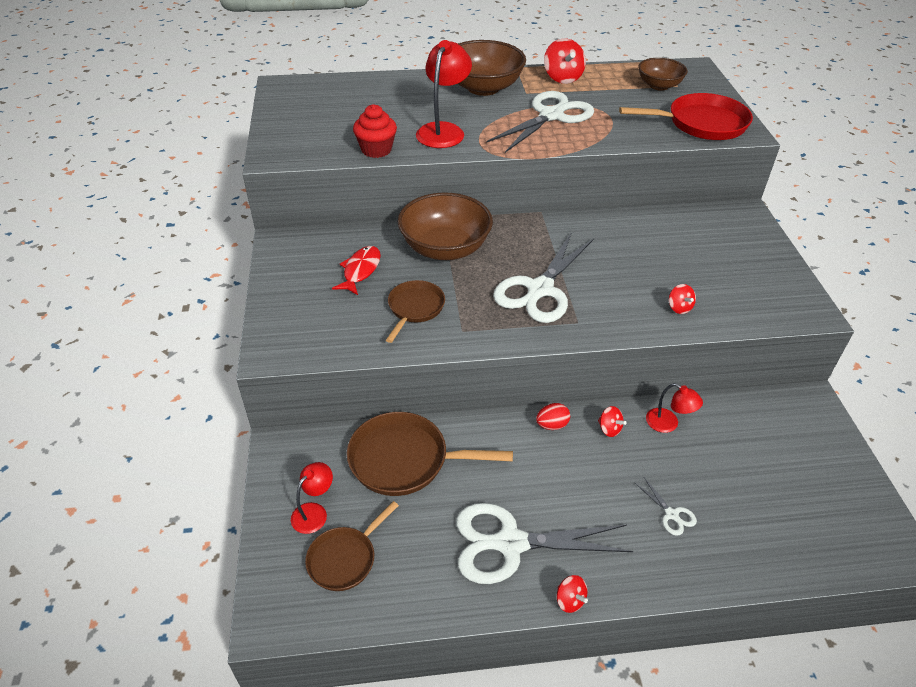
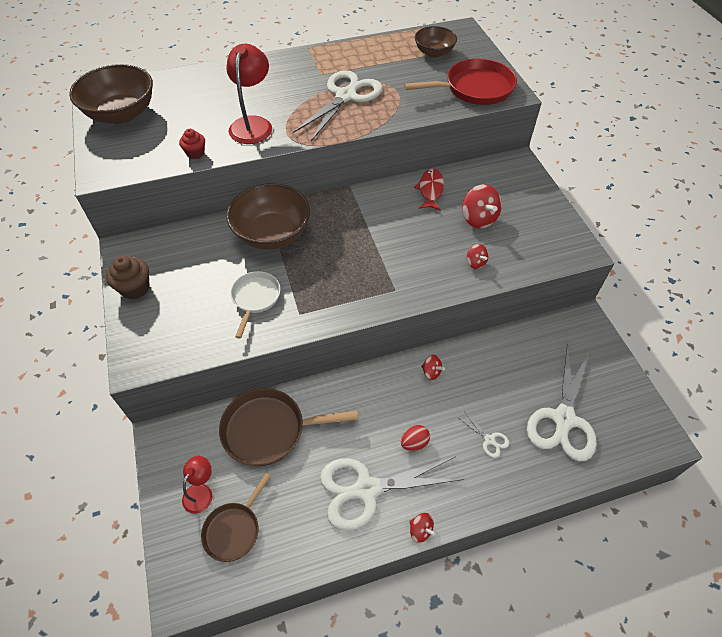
camera: 10 degrees left, 10 degrees up
(284, 281) = (135, 288): none -> brown cupcake
(360, 270) = (201, 267): red fish -> red fish (430, 190)
(376, 150) = (195, 153): red cupcake -> red cupcake, size x0.65
(414, 309) = (255, 298): brown pan -> white pan
(483, 88) = (281, 73): brown bowl -> brown bowl (122, 114)
(540, 289) = (359, 263): white scissors -> white scissors (563, 419)
(552, 425) = (385, 376): red egg -> red egg (414, 443)
(562, 78) = (350, 54): red spinning top -> red spinning top (478, 219)
(668, 424) = (477, 359): red lamp -> none

